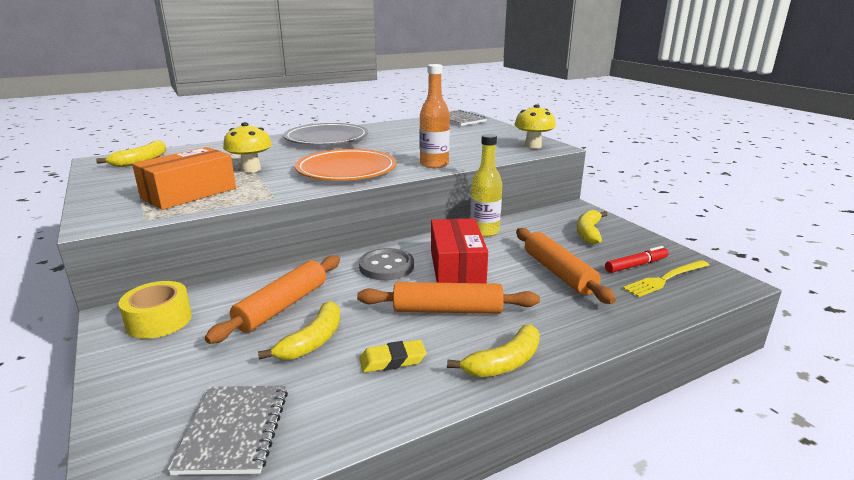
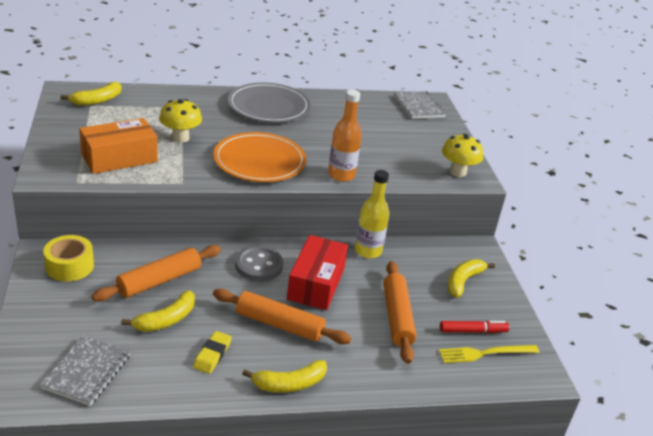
camera: 15 degrees right, 10 degrees up
(392, 360) = (212, 355): yellow eraser -> yellow eraser turned 75 degrees counterclockwise

